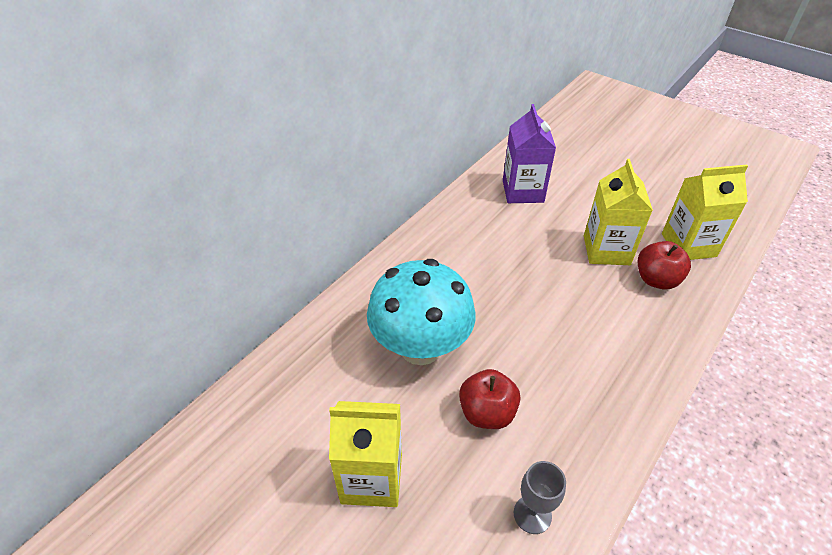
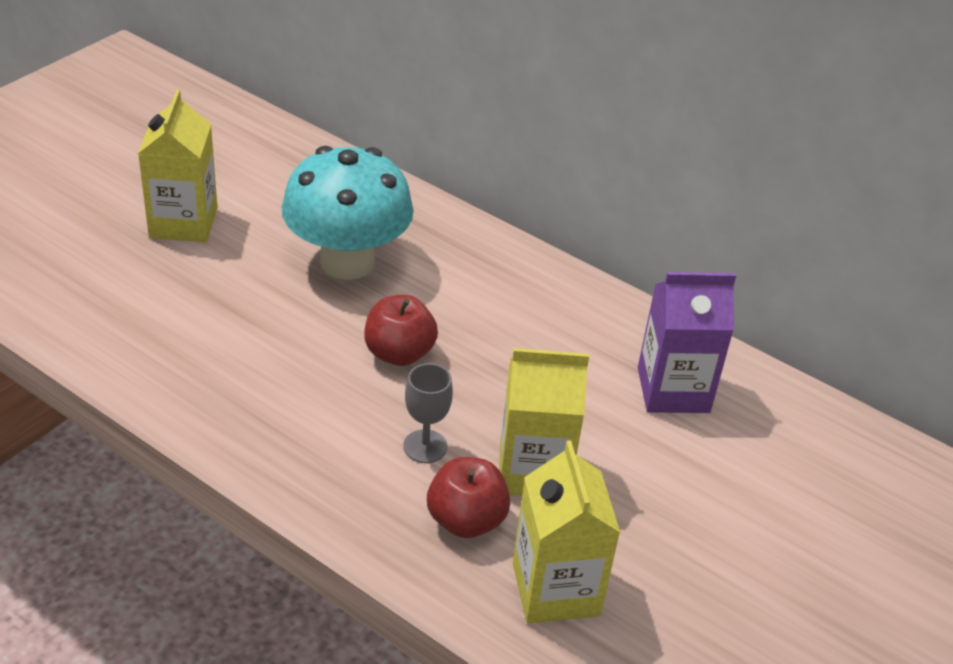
camera: 85 degrees right, 5 degrees down
(487, 413) = (246, 308): red apple -> red apple (399, 353)
(532, 514) = (116, 329): grey goblet -> grey goblet (425, 446)

